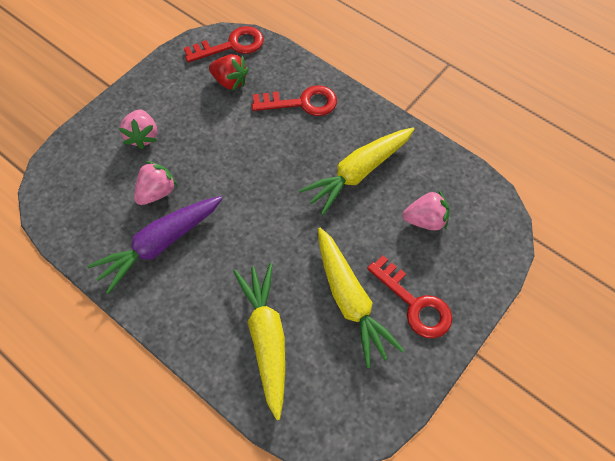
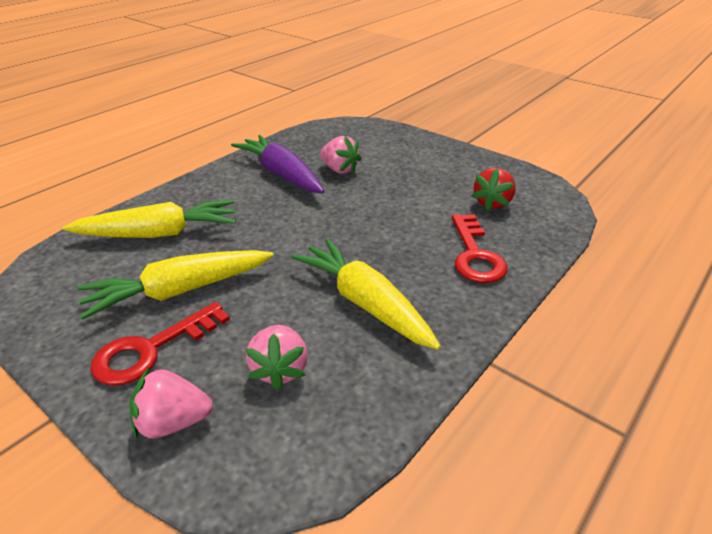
camera: 90 degrees right, 25 degrees down
(143, 136) = (405, 159): pink strawberry -> pink strawberry (173, 422)
(231, 45) = (549, 202): red key -> none

